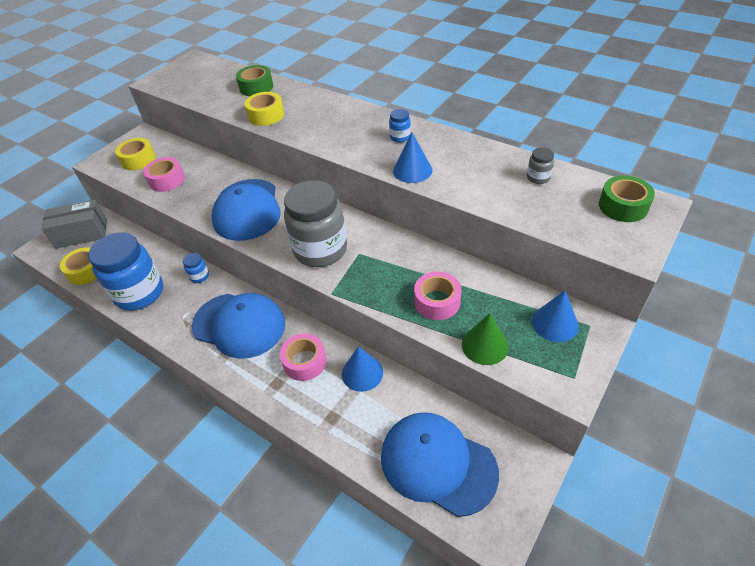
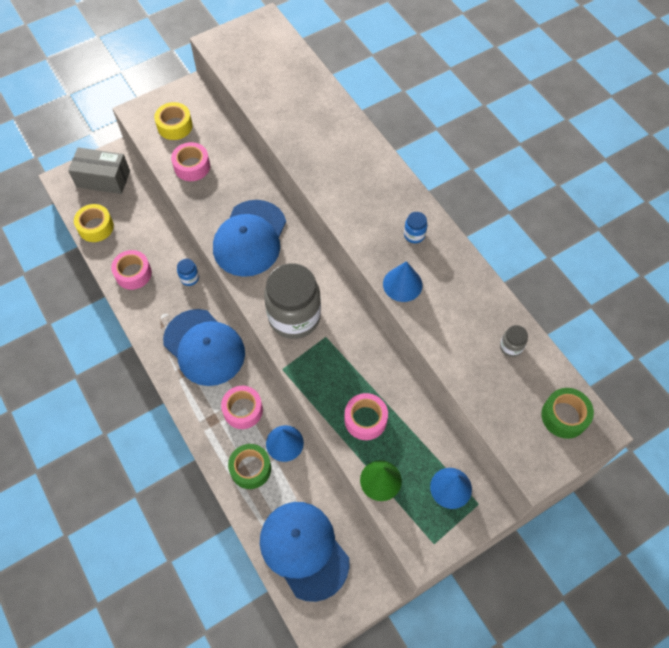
camera: 20 degrees right, 15 degrees up
(139, 293) = (133, 273): blue jar -> pink tape
(256, 87) = (311, 97): green tape -> green tape (250, 468)
(266, 115) = (303, 145): yellow tape -> none

